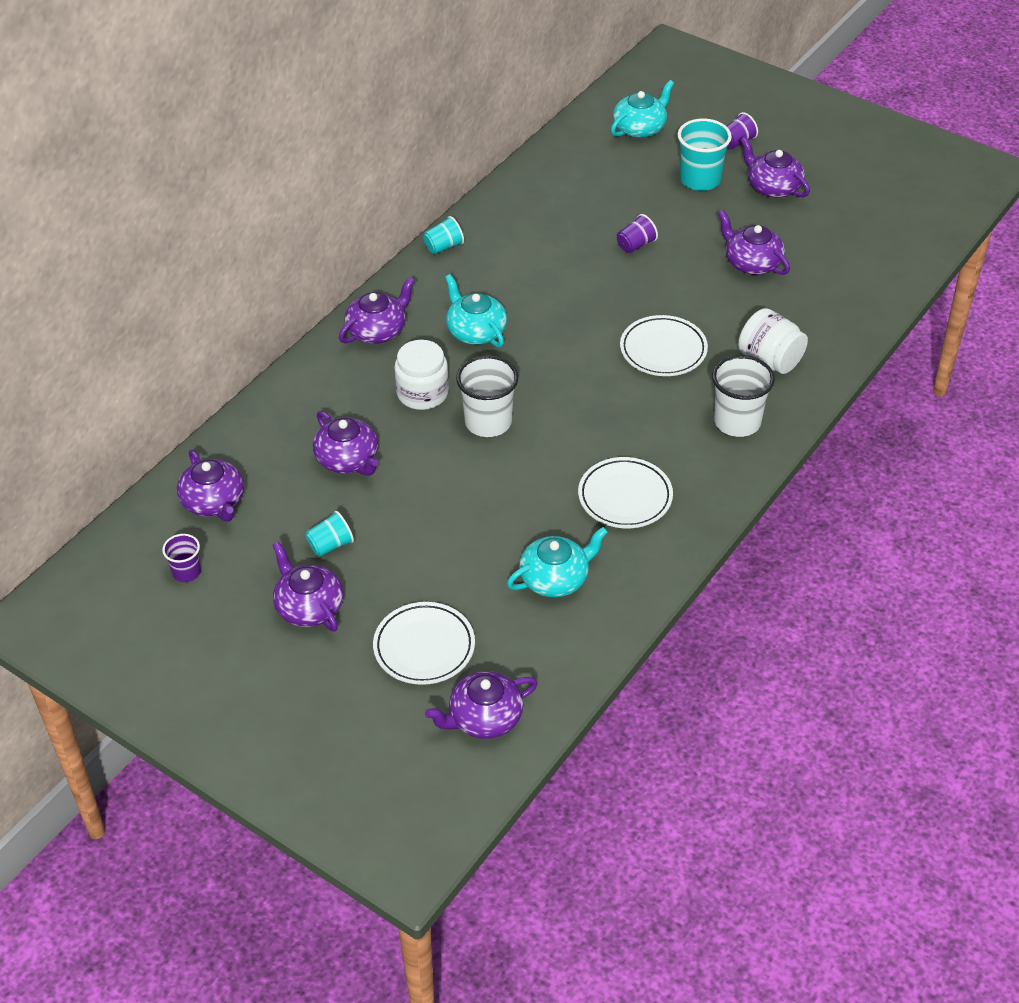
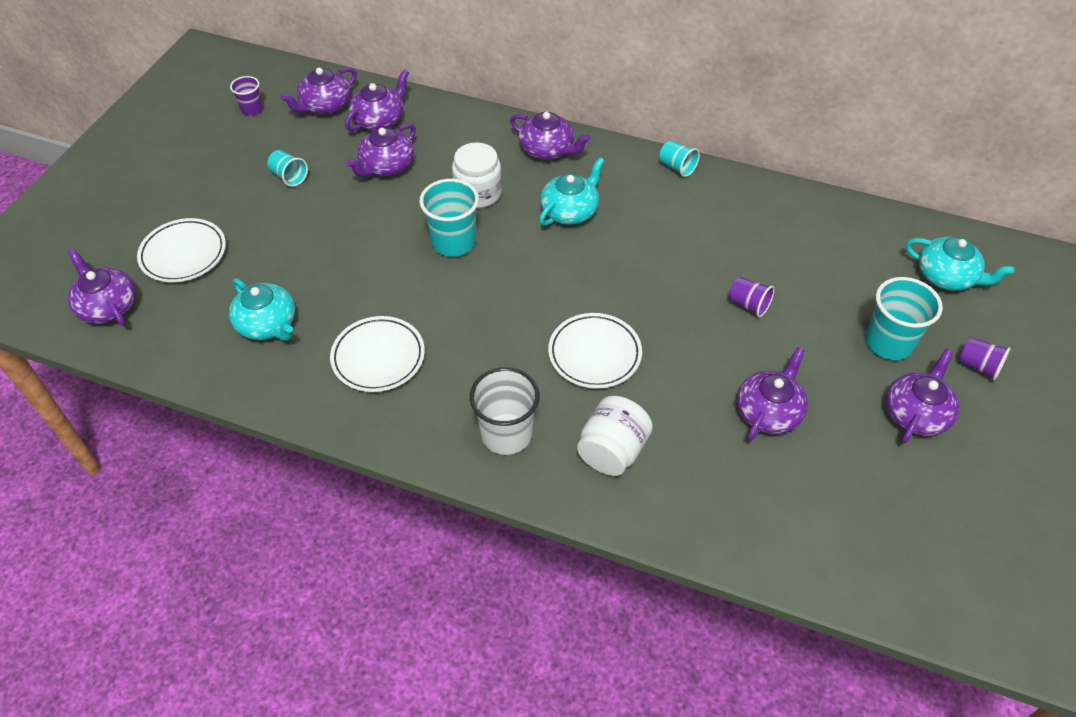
camera: 75 degrees right, 5 degrees up
(309, 607) = (222, 179): purple teapot -> purple teapot (379, 119)
(488, 422) = (453, 242): white cup -> turquoise cup

